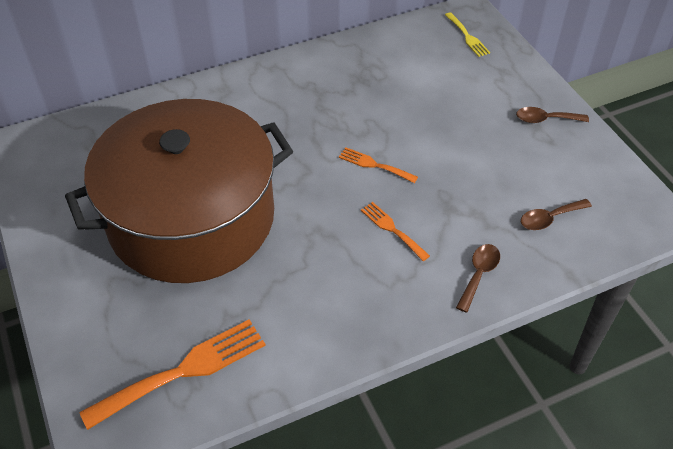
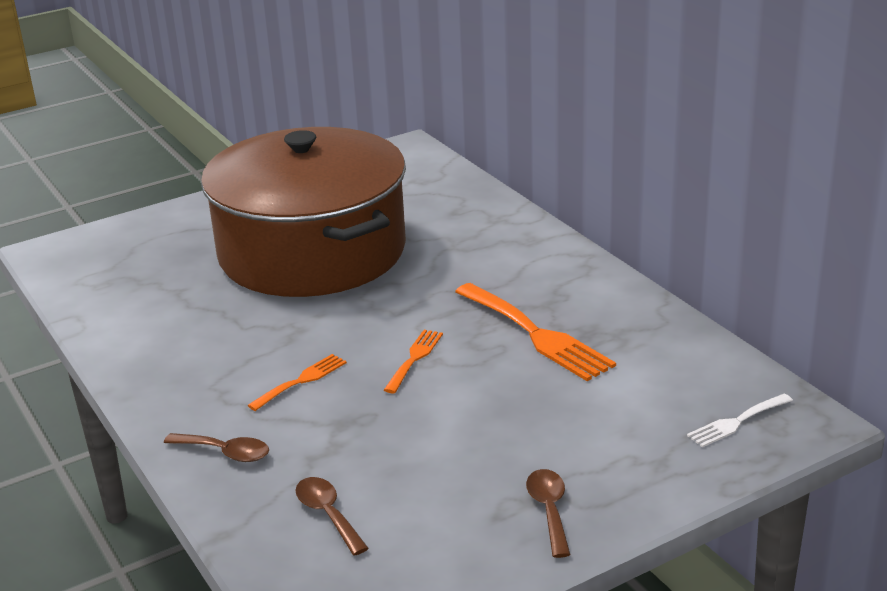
camera: 85 degrees right, 20 degrees down
(183, 371) = (114, 277): orange fork -> orange fork (536, 334)
(467, 36) = (736, 422): yellow fork -> white fork

